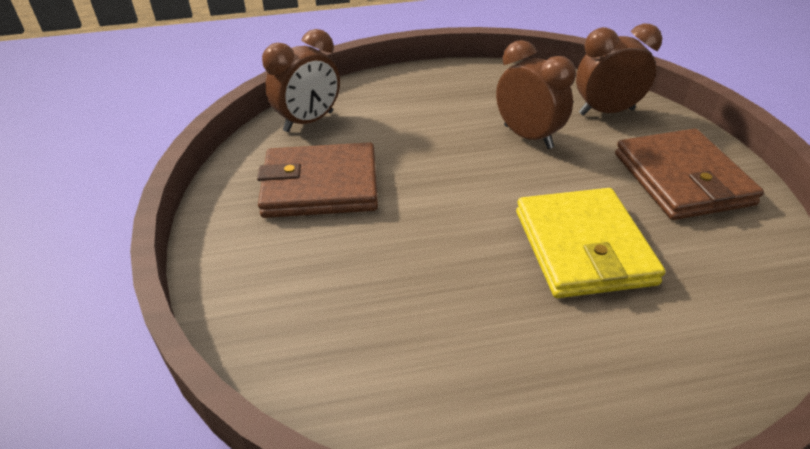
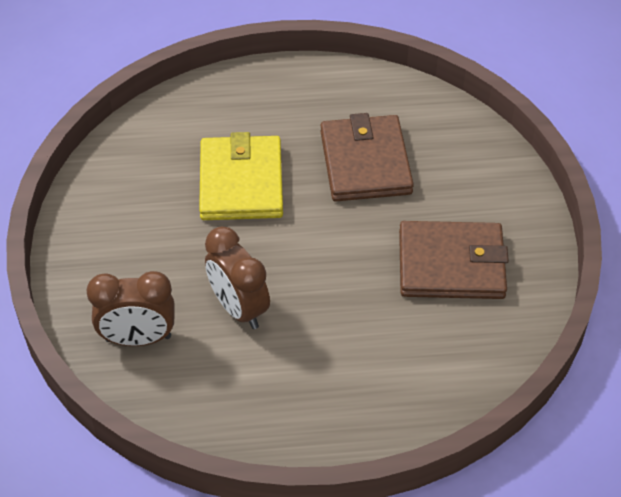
camera: 175 degrees left, 10 degrees up
(308, 122) = (472, 359): brown clock -> none
(682, 179) = (121, 239): brown wallet -> brown wallet (365, 162)

